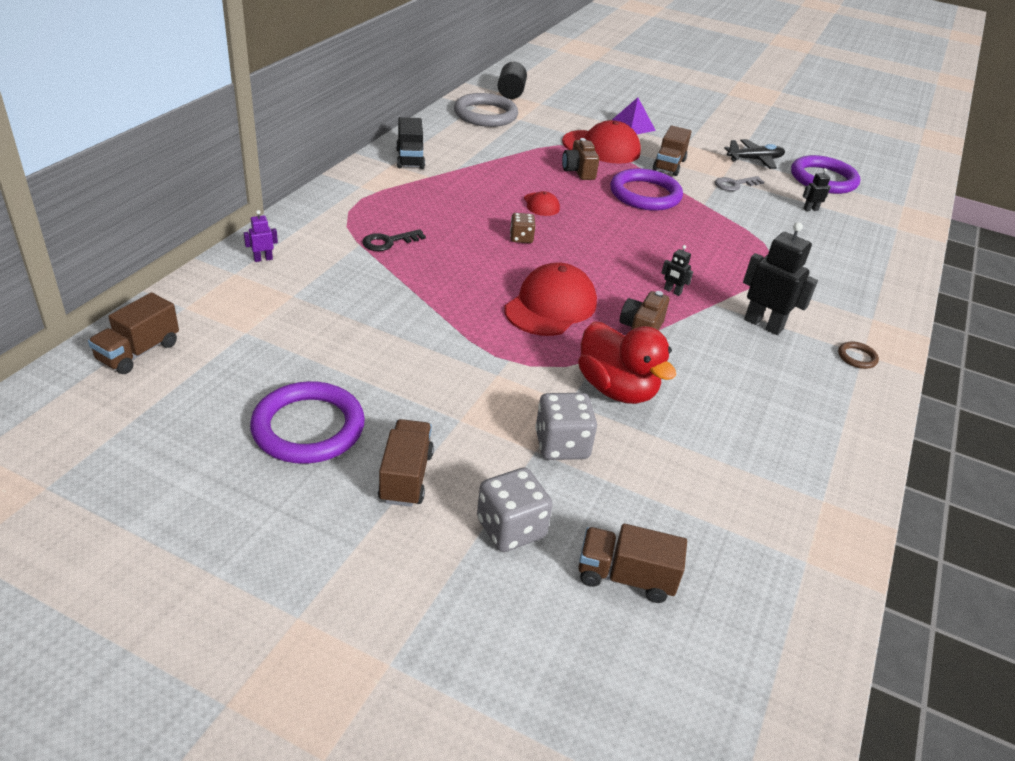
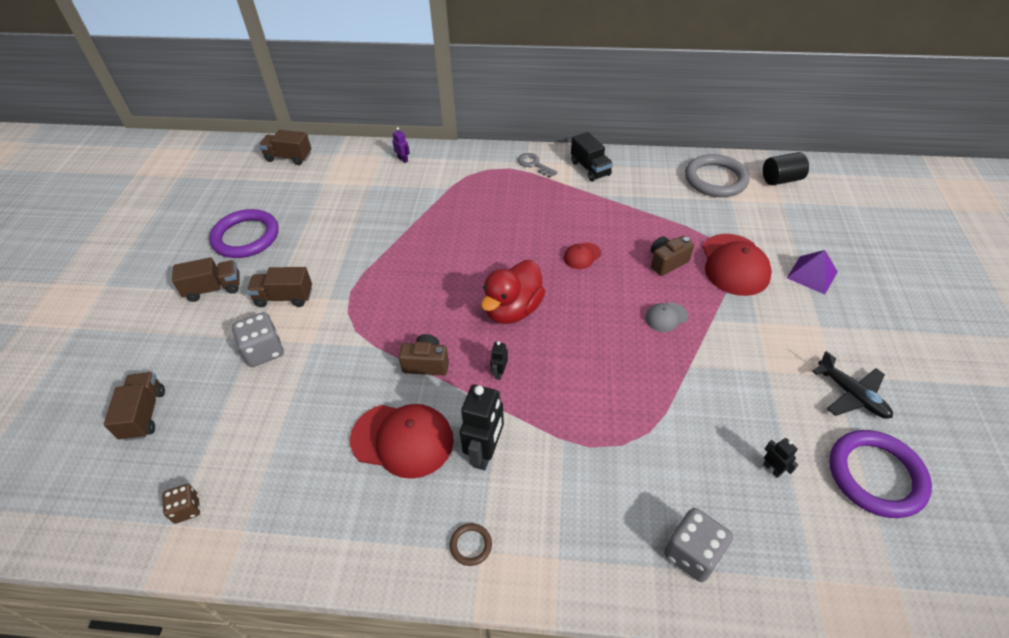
camera: 75 degrees right, 10 degrees up
(388, 242) = (460, 199): black key -> none
(410, 159) = (590, 168): black truck -> black truck turned 90 degrees counterclockwise
(511, 528) = (179, 347): grey dice -> grey dice (692, 553)
(521, 238) = (517, 260): brown dice -> brown dice (187, 509)
(550, 306) = (429, 302): red cap -> red cap (402, 440)
(616, 389) = (338, 366): red duck -> red duck (512, 310)
(645, 194) = (666, 317): purple ring -> grey cap
(669, 165) = (750, 322): brown truck -> brown truck (284, 297)
(734, 184) = (762, 385): grey key -> grey key (534, 164)

